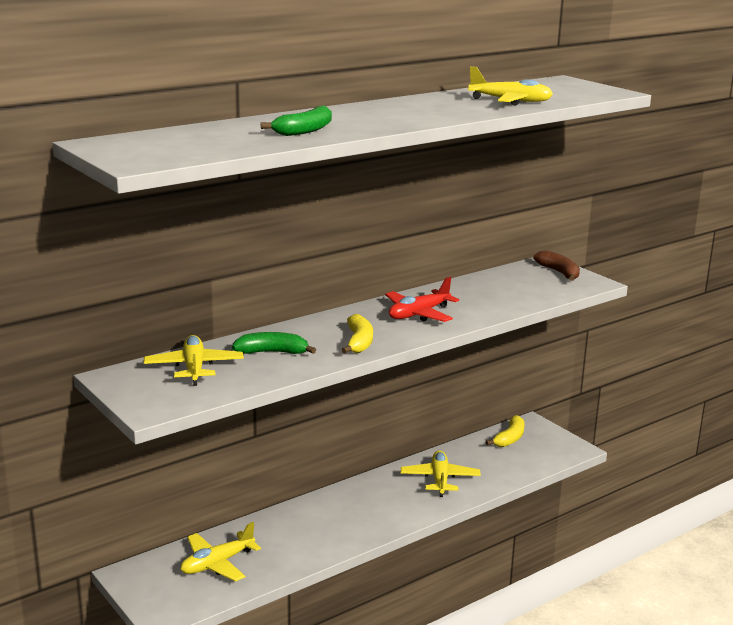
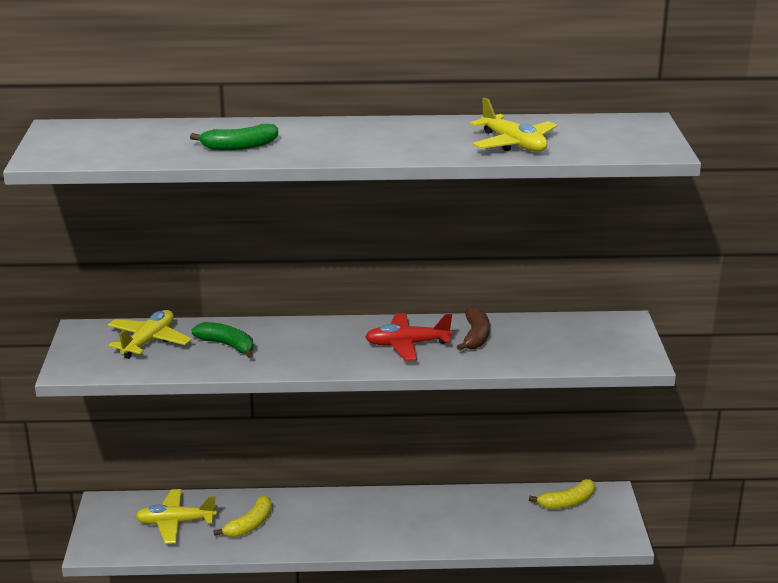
camera: 35 degrees right, 5 degrees up
(359, 342) = (311, 358): yellow banana -> yellow banana (250, 525)
(440, 479) = (446, 519): yellow plane -> none
(559, 272) = (622, 337): brown banana -> brown banana (475, 336)

